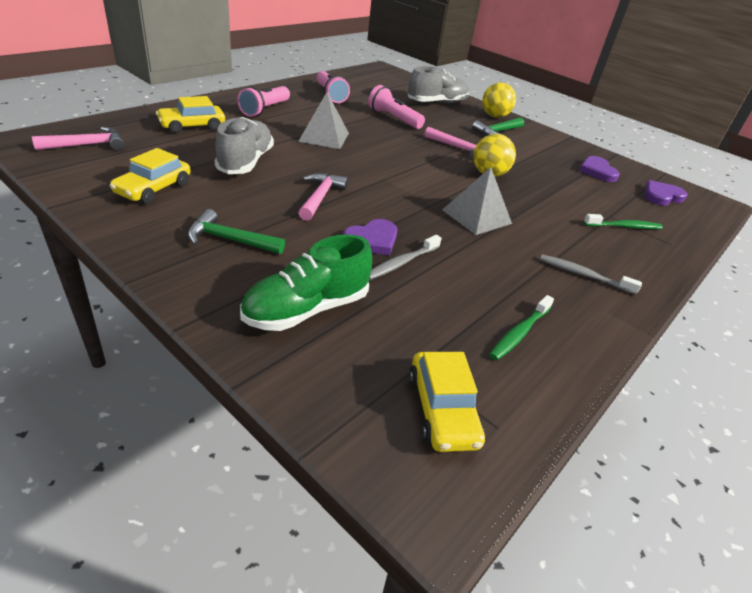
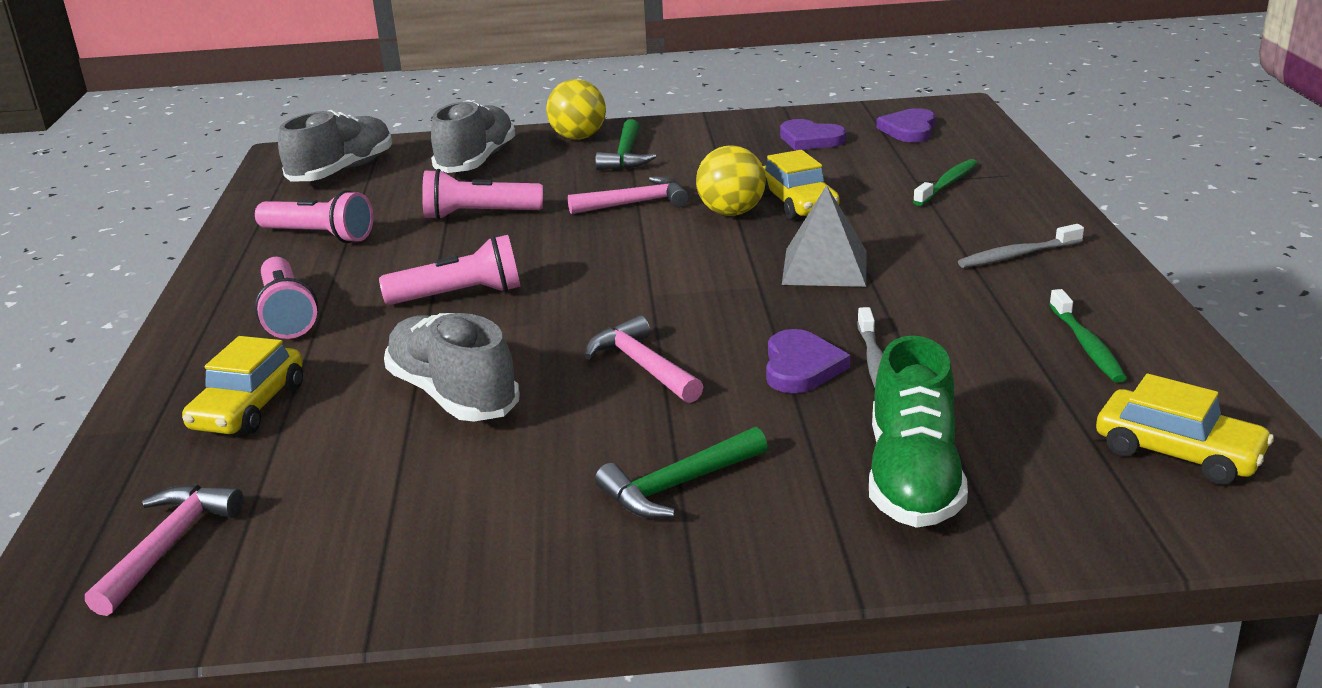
camera: 40 degrees left, 10 degrees down
(153, 189) = (435, 514): yellow car -> yellow car (798, 203)
(324, 137) = (460, 295): grey pyramid -> pink flashlight
(385, 82) = (342, 171): none -> grey shoe

